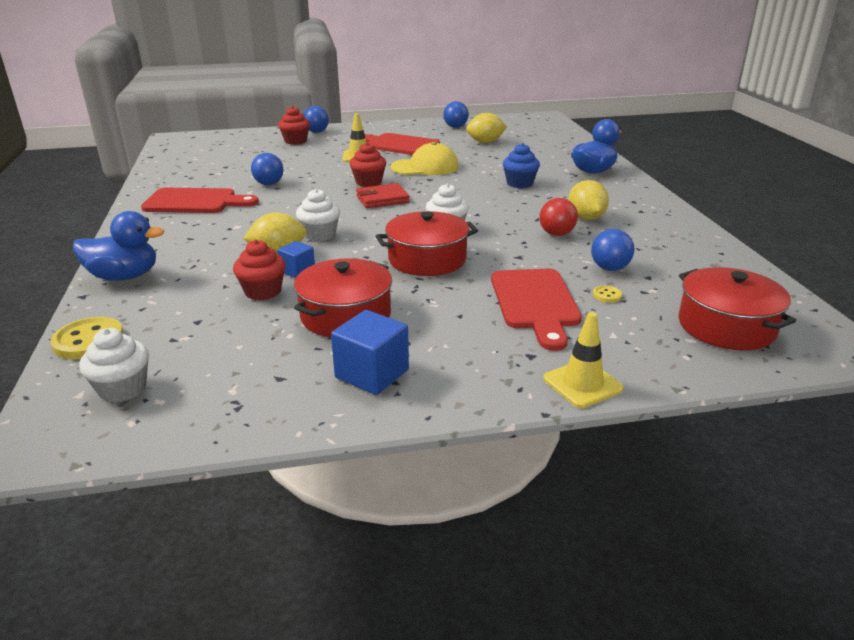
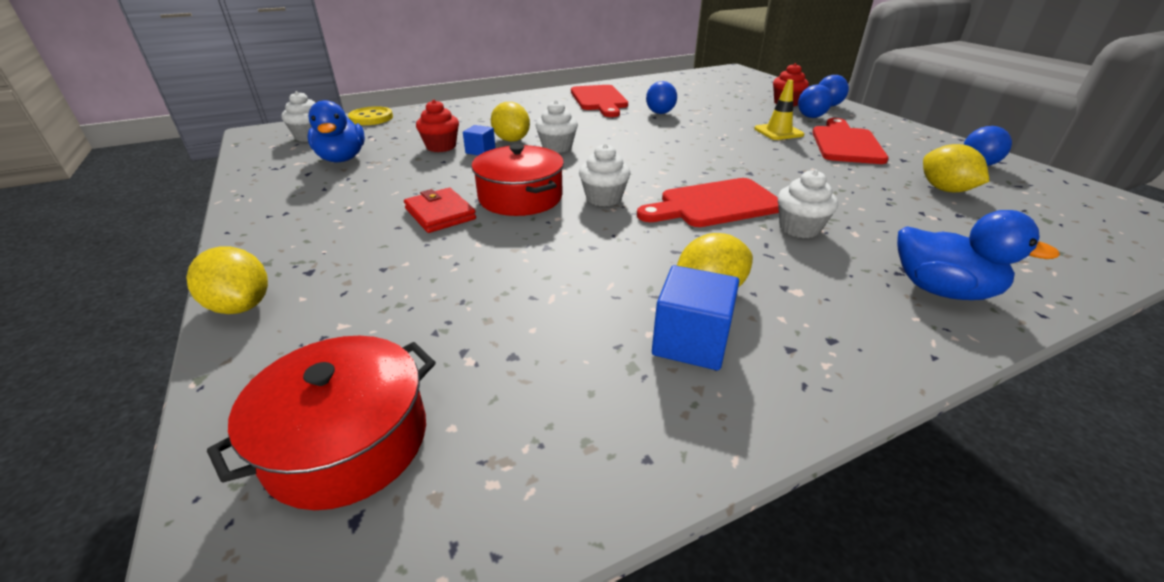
camera: 75 degrees right, 5 degrees up
(124, 276) = (460, 108): blue duck -> blue duck (342, 159)
(346, 315) = (400, 179): red pot -> none
(368, 182) = (705, 146): red cupcake -> none
(372, 373) = (301, 202): blue cube -> blue cube (690, 342)
(382, 199) = (664, 158): red wallet -> red wallet (440, 214)
(425, 167) = (787, 166): yellow cap -> none
(519, 183) = (799, 228): blue cupcake -> white cupcake
(535, 303) = (424, 266): red cutting board -> red cutting board (714, 204)
(556, 234) = (632, 268): red ball -> none
(582, 384) = (241, 306): yellow traffic cone -> yellow lemon
(607, 295) = (448, 317): yellow button -> none
(609, 268) = (533, 318): blue ball -> blue ball (810, 117)

